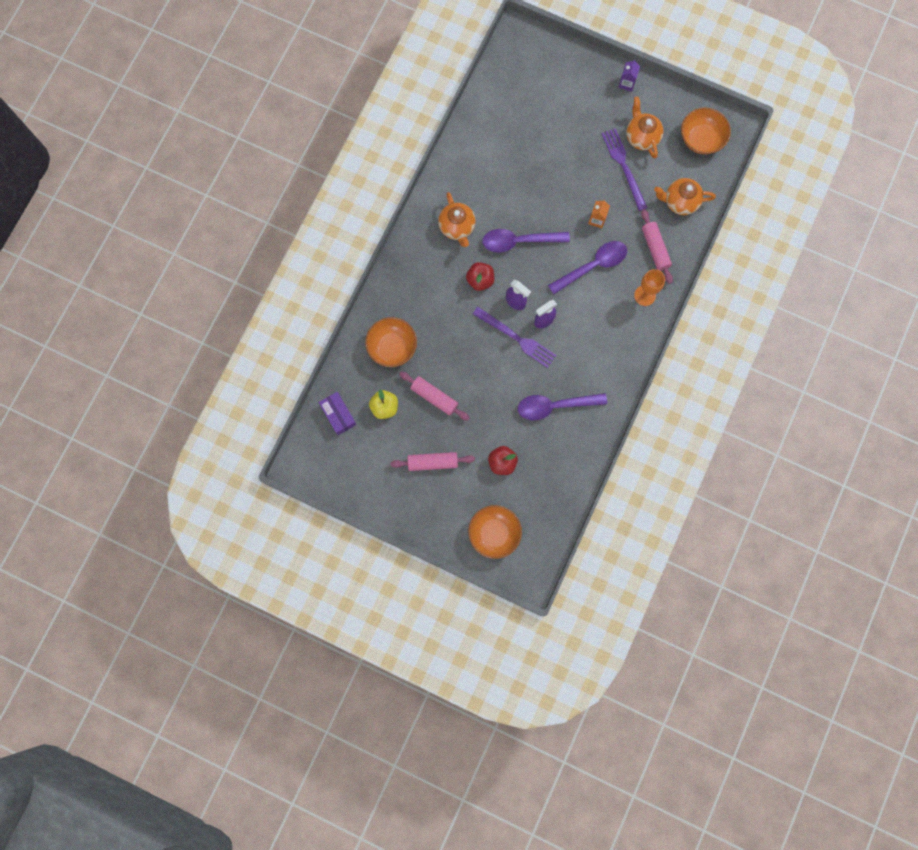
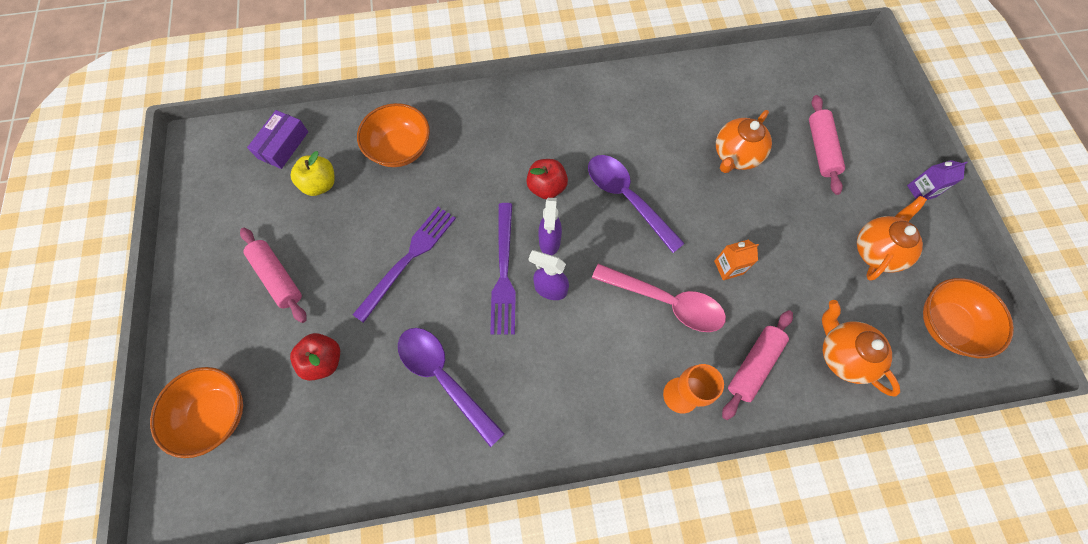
camera: 55 degrees right, 10 degrees down
(434, 397) = (365, 228): pink rolling pin -> pink rolling pin (821, 149)
(457, 227) = (590, 127): orange teapot -> orange teapot (735, 156)
(592, 266) = (665, 301): purple spoon -> pink spoon
(624, 166) = (821, 254): purple fork -> purple fork (408, 259)

